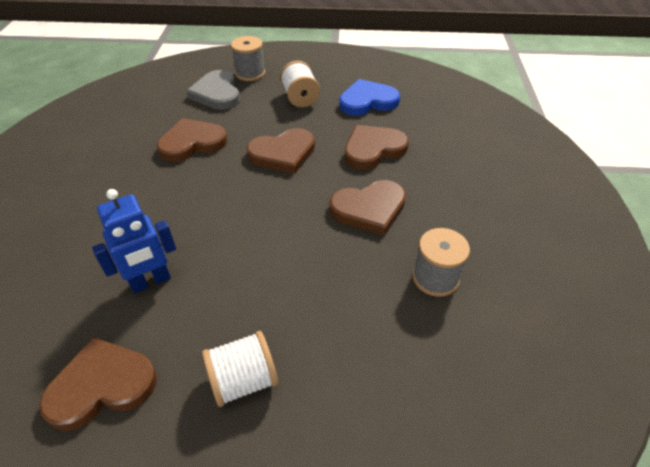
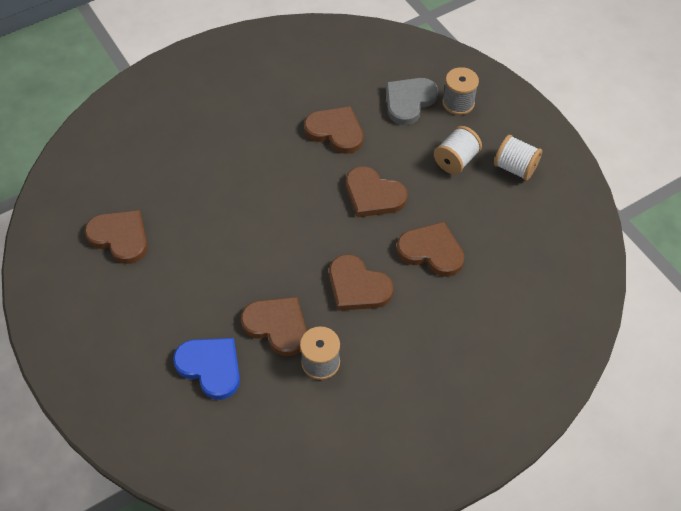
camera: 55 degrees right, 10 degrees up
(151, 281) = (198, 206): blue robot -> none
(243, 380) = (168, 300): white spool -> white spool (515, 168)
(365, 291) = (277, 326): none -> brown heart
(367, 101) = (497, 210): blue heart -> blue heart (210, 367)

